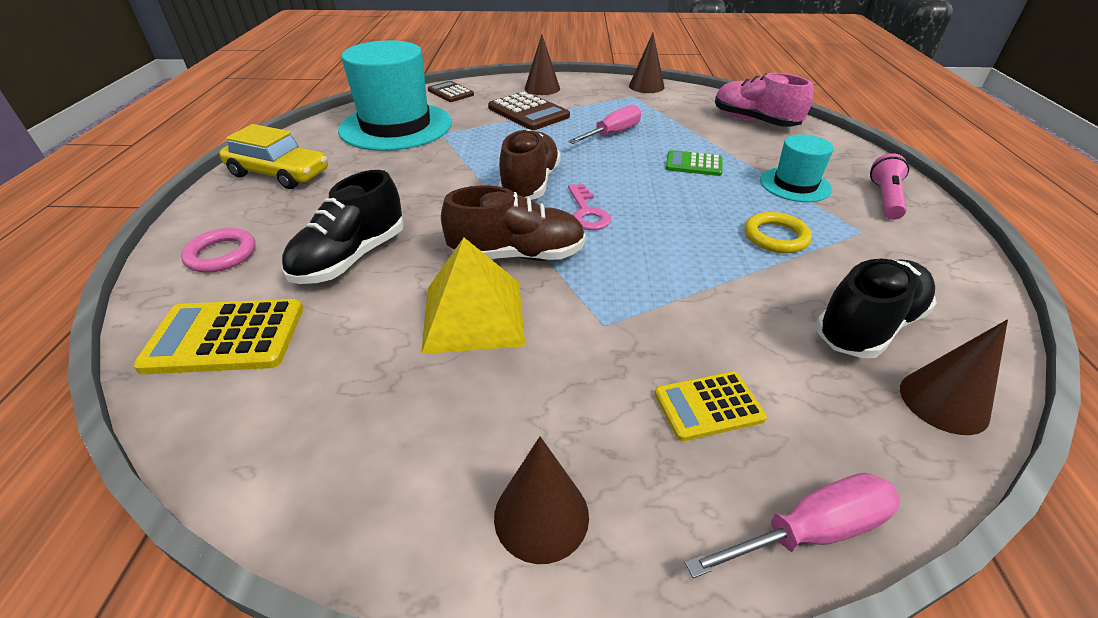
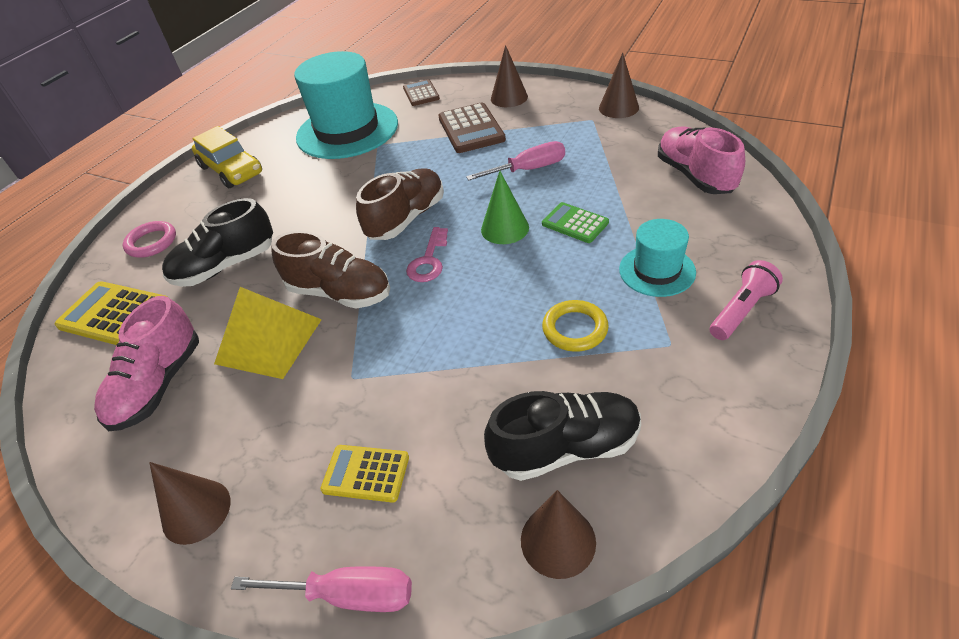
camera: 30 degrees right, 5 degrees up
(360, 395) = (158, 385): none -> pink shoe
(635, 177) = (505, 228): none -> green cone

